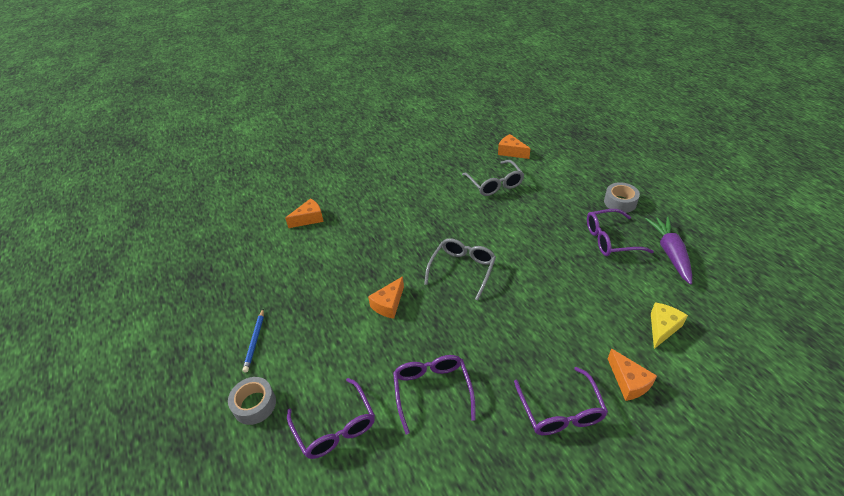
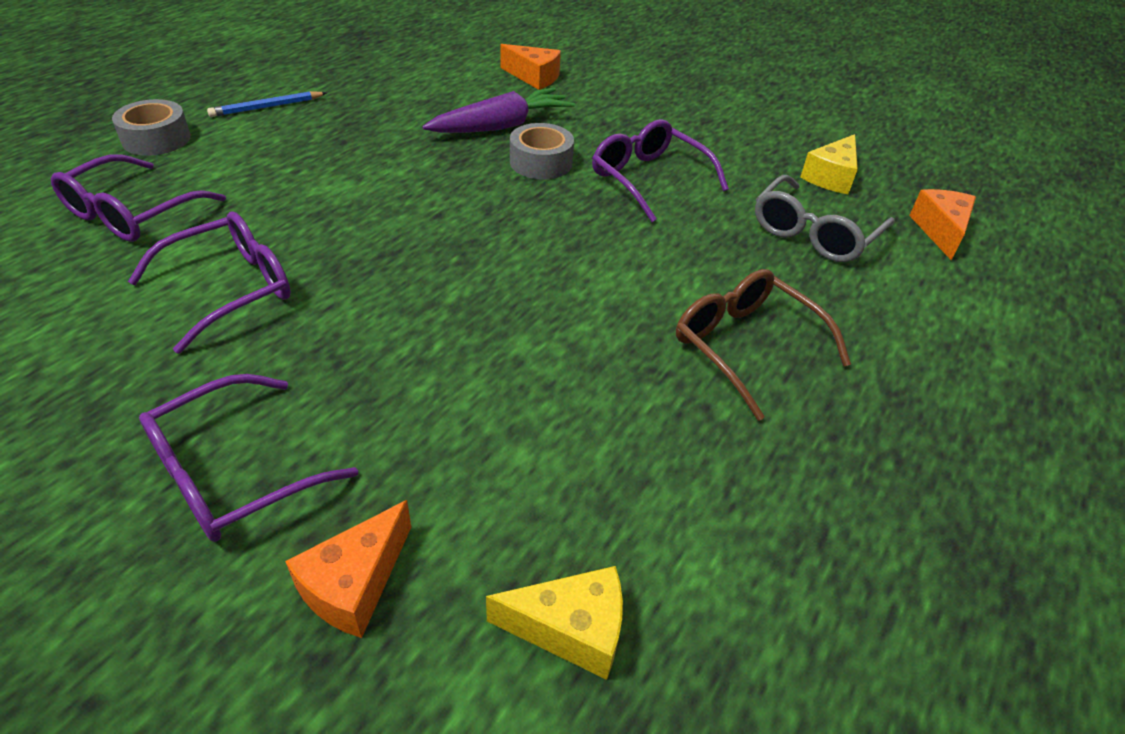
camera: 55 degrees right, 0 degrees up
(388, 304) = (400, 195): orange cheese -> none
(461, 162) = (831, 177): none -> yellow cheese
(462, 269) = (537, 251): grey glasses -> none
(551, 232) = (746, 346): none -> brown glasses
(610, 239) = (814, 456): purple glasses -> purple glasses (649, 179)
(620, 202) = (974, 449): grey tape -> grey tape (541, 162)
(670, 253) = (877, 601): purple carrot -> purple carrot (501, 126)

